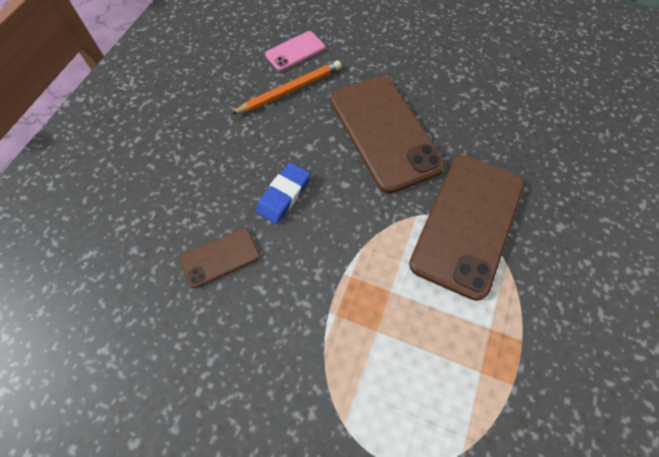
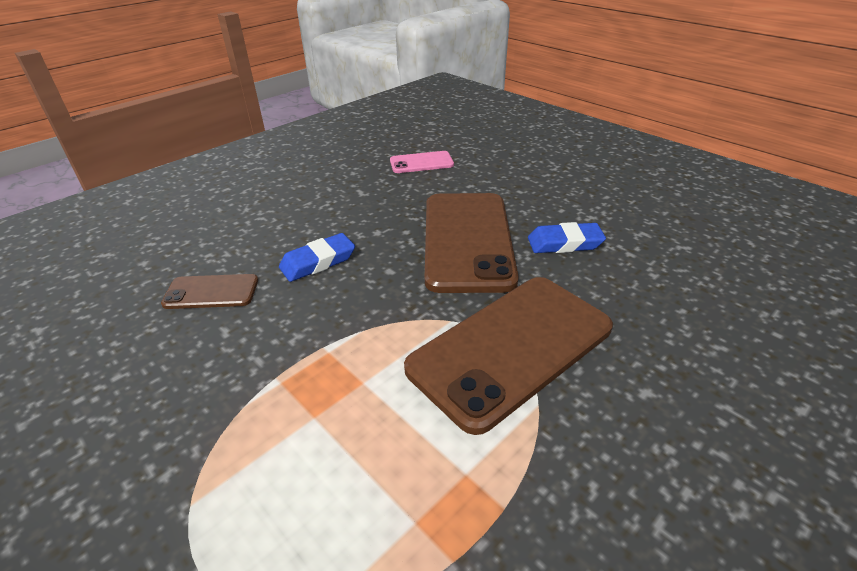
camera: 25 degrees right, 25 degrees down
(290, 90) = (393, 187): orange pencil -> none
(455, 111) = (564, 243): none -> blue eraser

